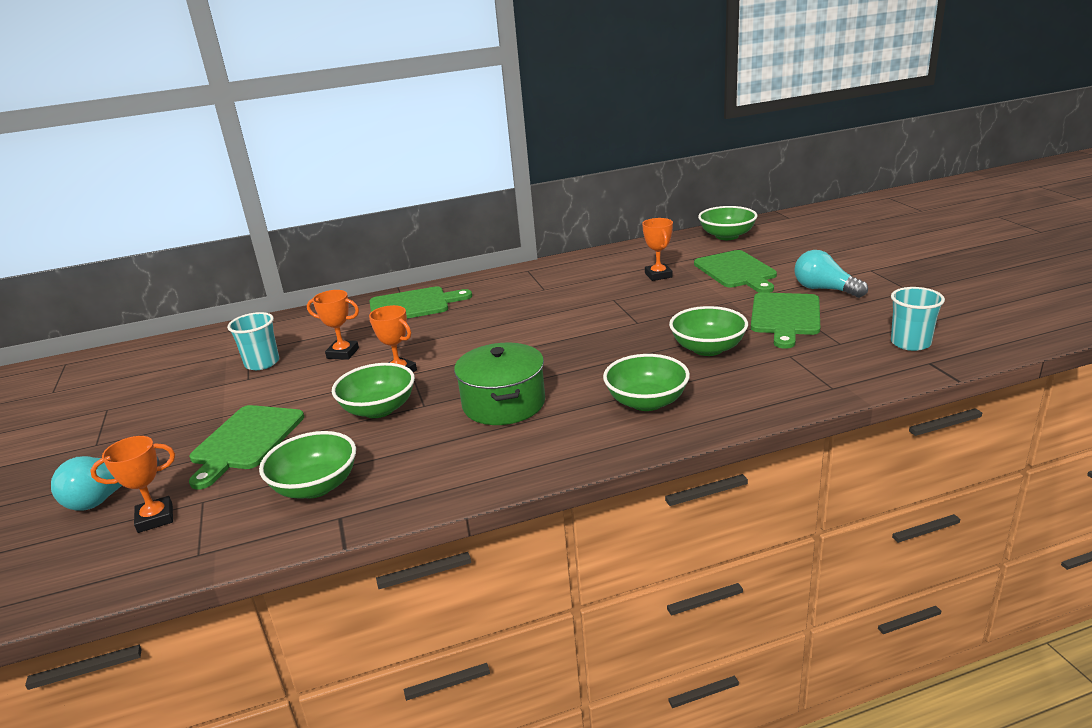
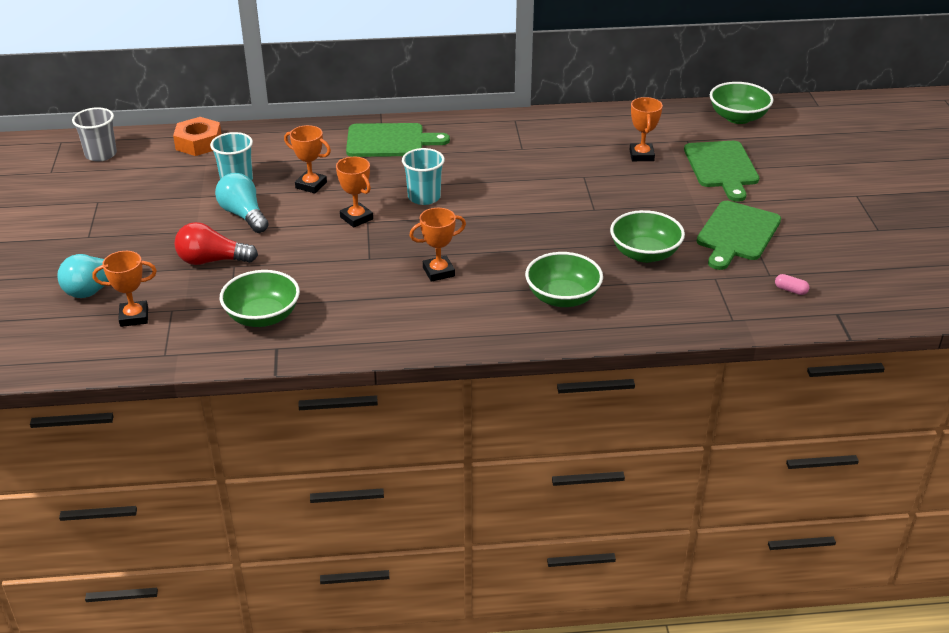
camera: 10 degrees right, 10 degrees up
(110, 367) = (101, 154): none -> grey cup
(217, 339) = (199, 143): none -> orange nut
(246, 441) = (212, 261): green cutting board -> red light bulb
(379, 409) = (329, 253): green bowl -> none
(504, 403) = (438, 272): green pot -> orange trophy
(824, 289) = (795, 209): turquoise light bulb -> turquoise light bulb (243, 215)
(869, 352) = (790, 290): none -> pink capsule
(910, 343) = (834, 289): turquoise cup -> turquoise cup (424, 197)

